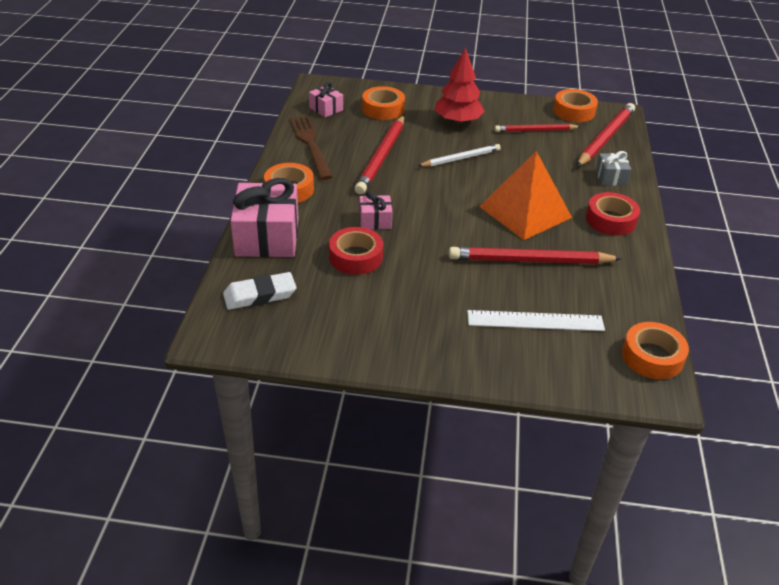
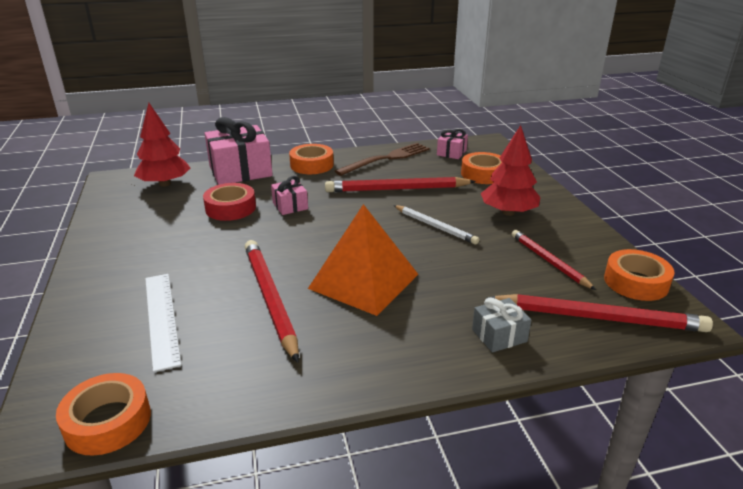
camera: 70 degrees right, 10 degrees down
(260, 295) = (165, 184): white eraser -> red tree
(610, 220) = (393, 348): red tape -> none

